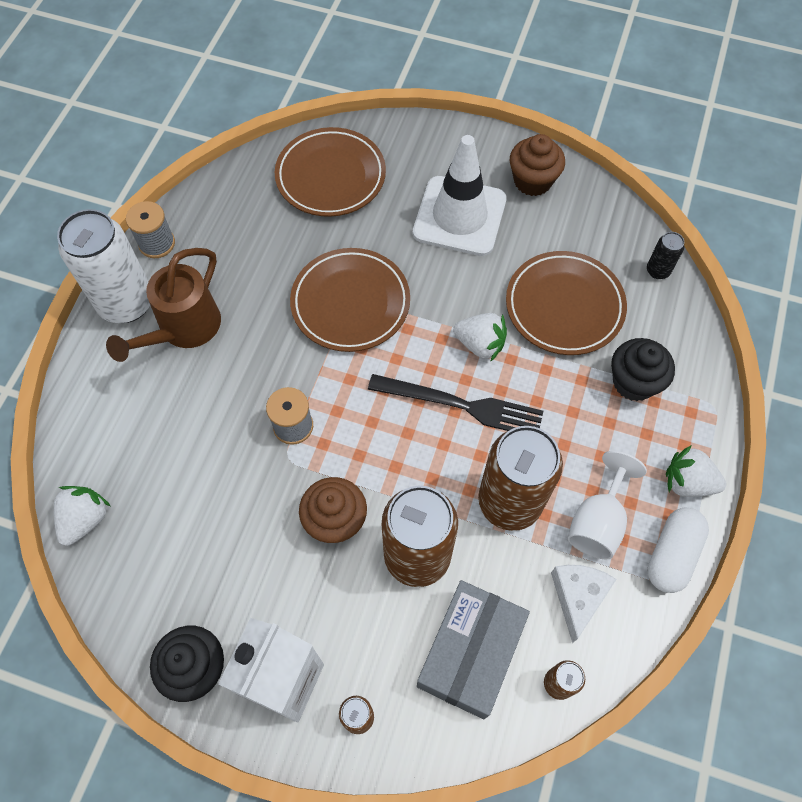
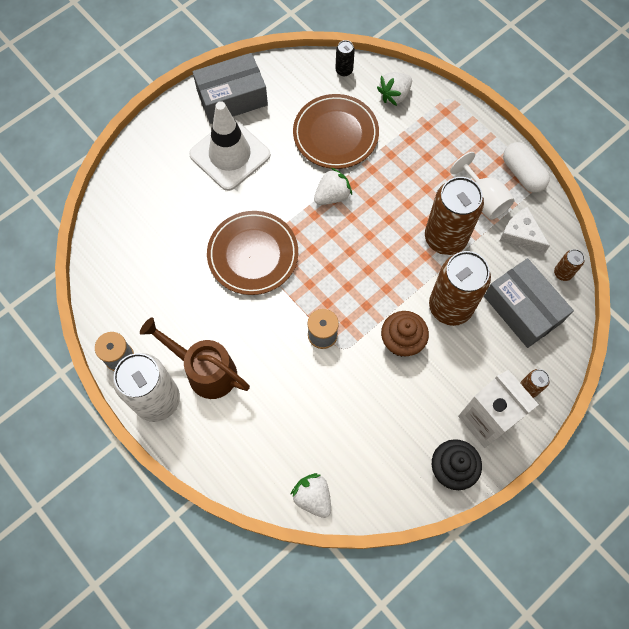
camera: 60 degrees left, 5 degrees up
(183, 329) = (205, 370): brown watering can -> brown watering can turned 150 degrees clockwise
(330, 176) = (141, 215): brown plate -> none
(461, 405) = (368, 229): black fork -> none
(532, 181) = (232, 98): brown cupcake -> grey box
(634, 382) = (409, 128): black cupcake -> none
(687, 482) = (486, 140): white strawberry -> white strawberry (394, 95)

